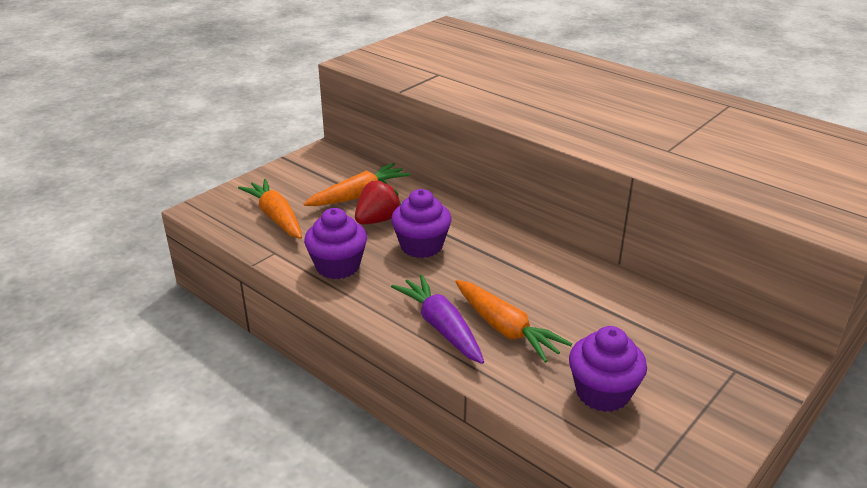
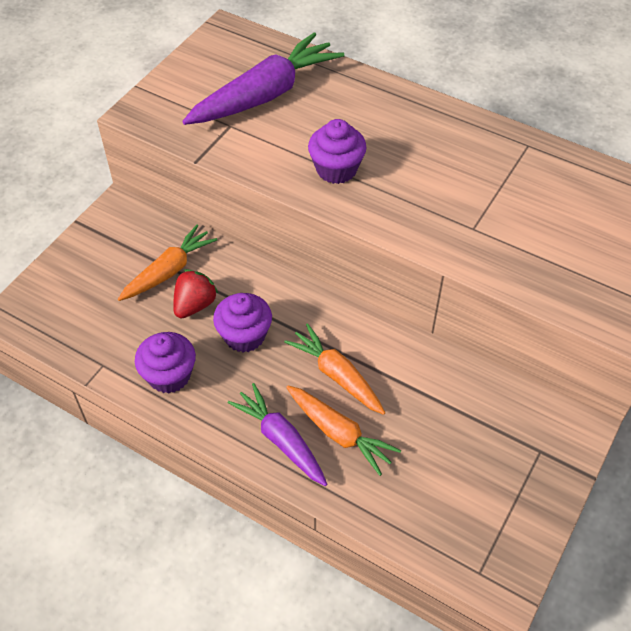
camera: 10 degrees left, 20 degrees up
(276, 217) = (92, 315): orange carrot -> orange carrot (337, 375)
(475, 60) = (265, 95): none -> purple carrot
(602, 393) = (431, 496): purple cupcake -> purple cupcake (336, 169)

